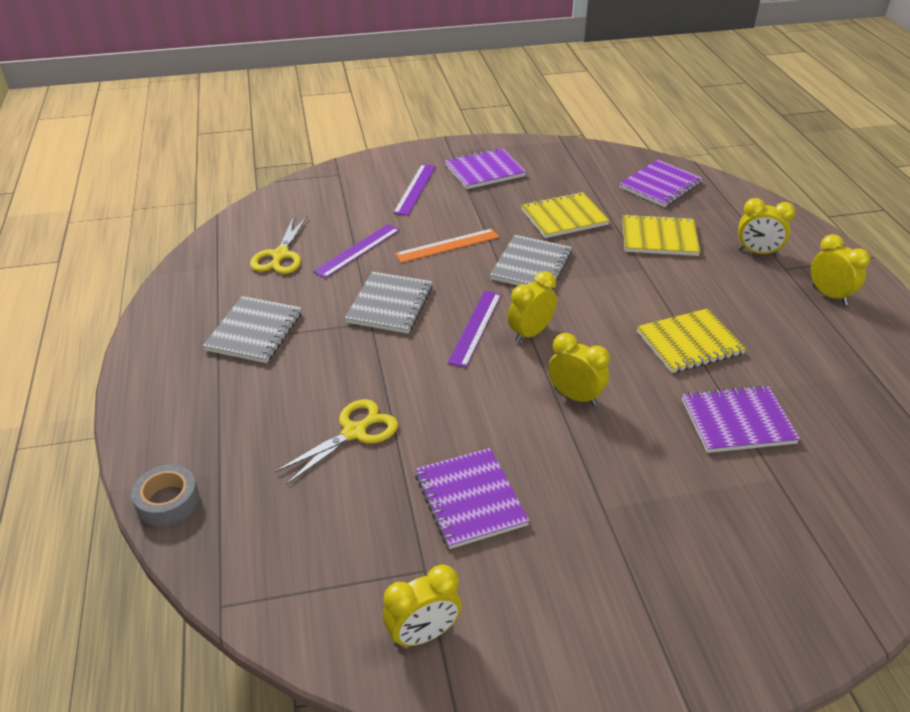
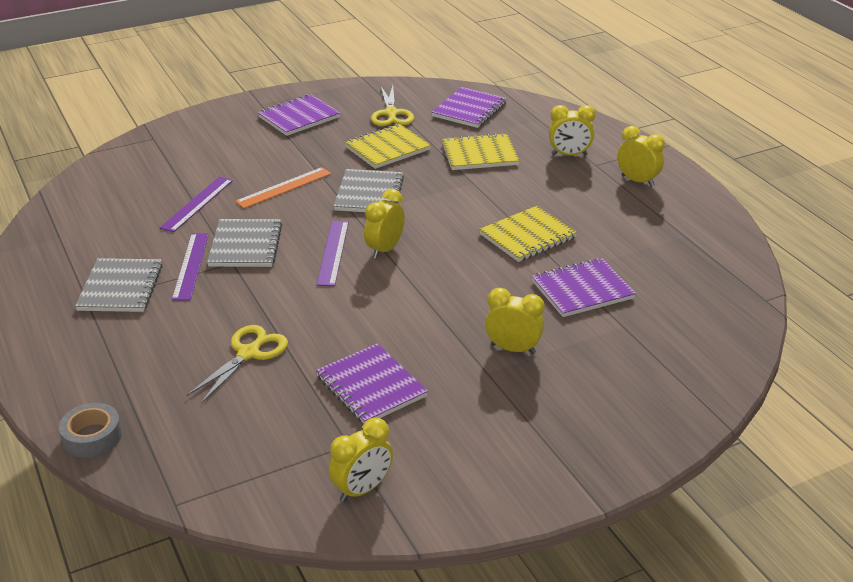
camera: 15 degrees left, 5 degrees down
(280, 255) = (120, 219): yellow scissors -> yellow scissors (391, 114)
(415, 189) = (235, 142): purple ruler -> purple ruler (191, 266)
(575, 396) = (439, 293): yellow clock -> yellow clock (513, 349)

